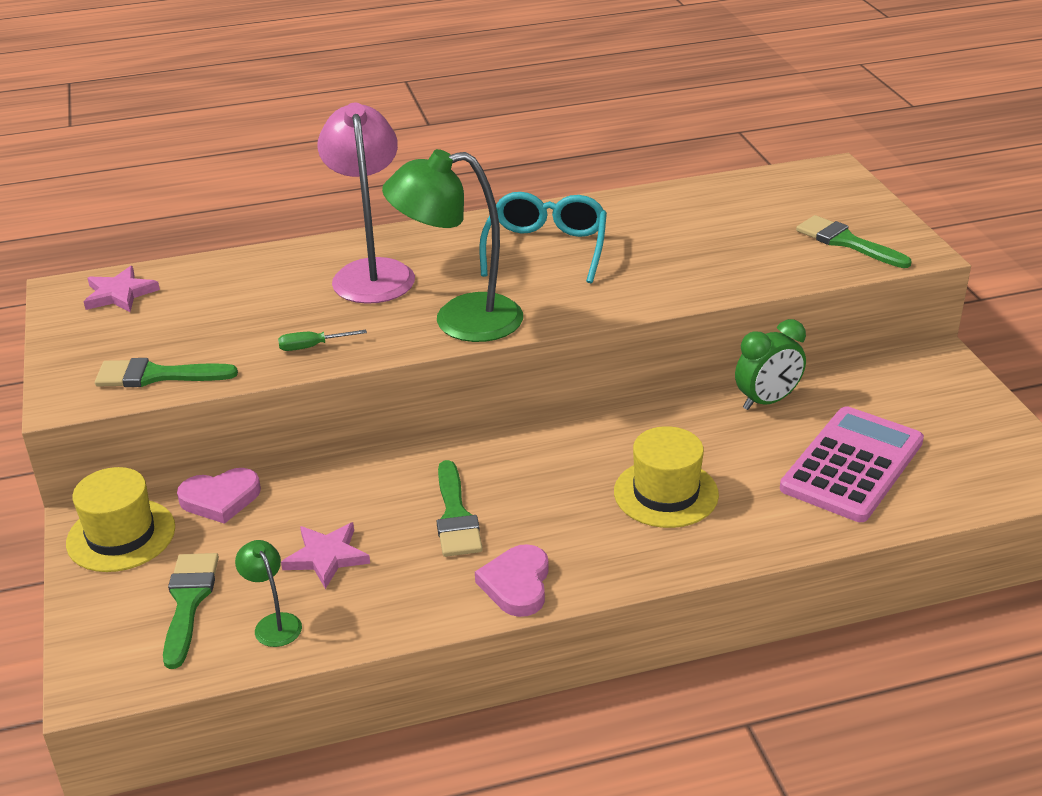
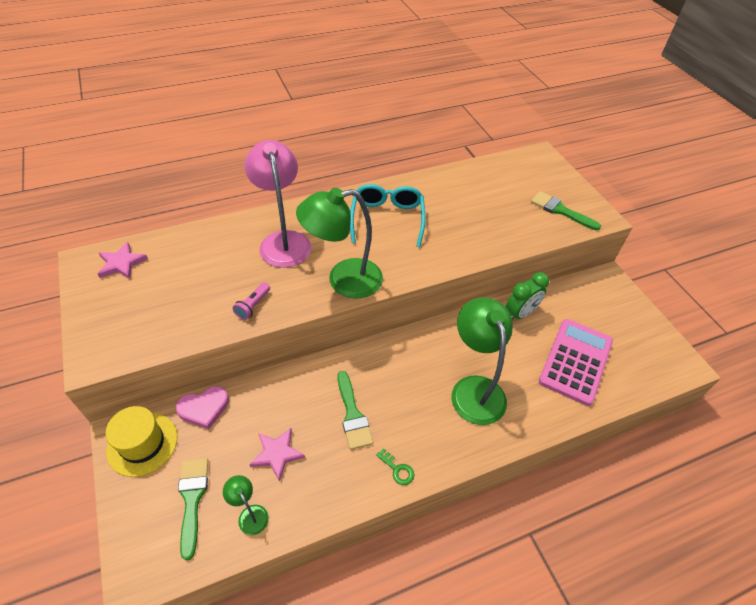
camera: 10 degrees left, 15 degrees up
(157, 375) = (153, 335): green brush -> none
(312, 346) = (253, 306): green screwdriver -> pink flashlight
(517, 584) = (397, 469): pink heart -> green key
(666, 493) = (474, 389): yellow hat -> green lamp

